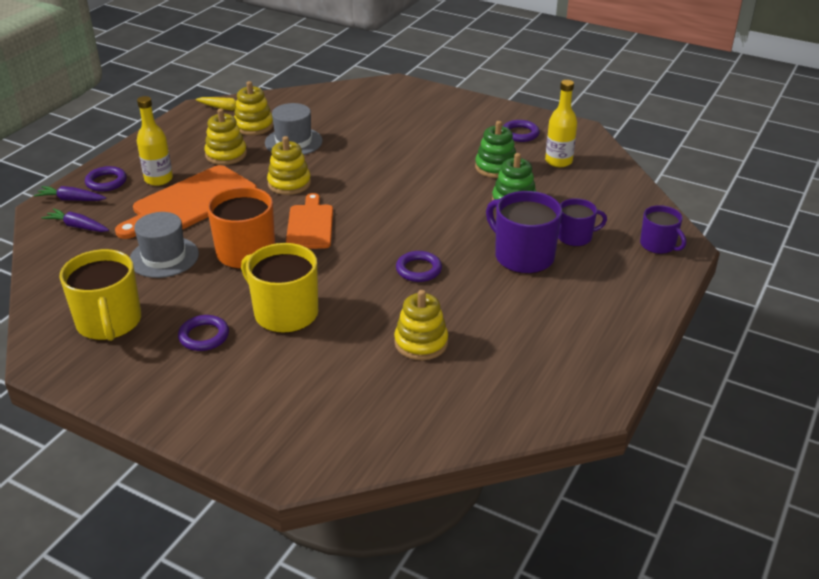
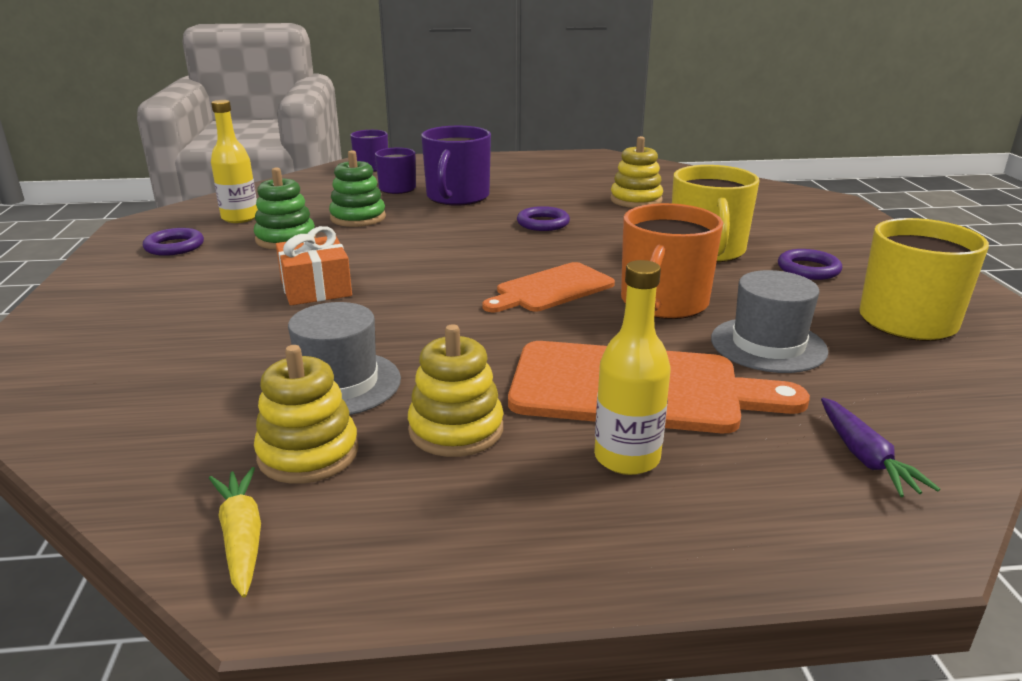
camera: 125 degrees left, 10 degrees down
(71, 200) = (837, 523): purple carrot -> none
(106, 182) = (727, 519): purple ring -> none
(289, 183) = (476, 336): yellow stacking toy -> none
(403, 159) = (315, 288): none -> orange gift

